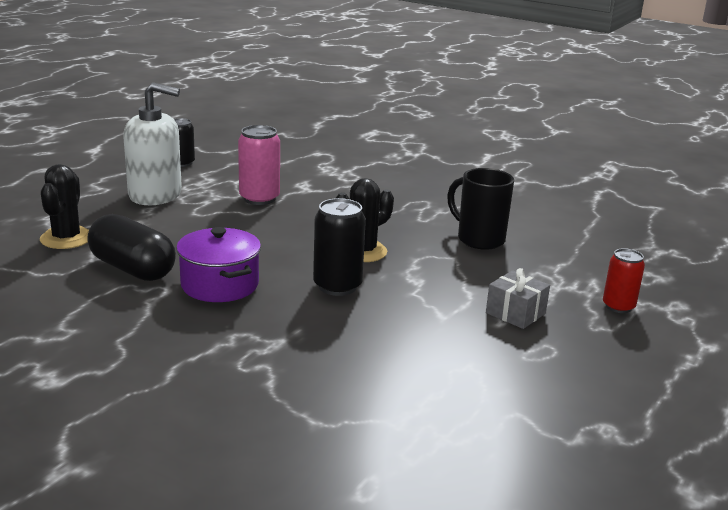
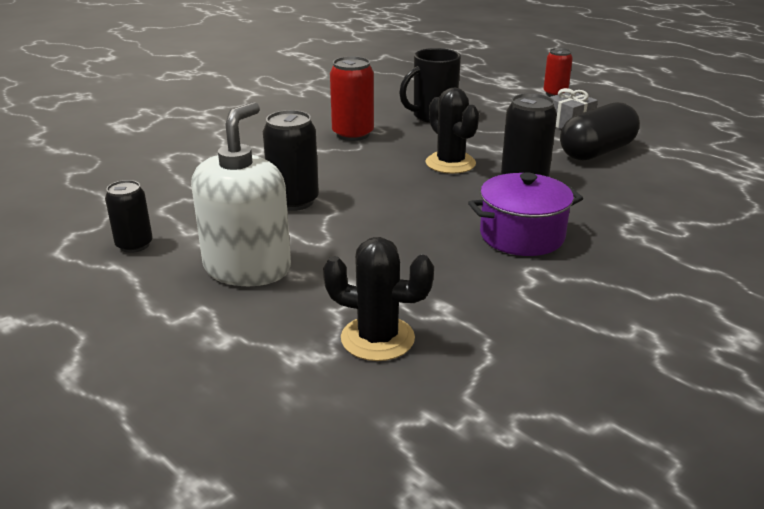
camera: 75 degrees left, 5 degrees up
(132, 269) = (480, 287): black capsule -> black capsule (596, 152)
(259, 198) = (294, 201): pink can -> black can
(406, 208) = (353, 134): none -> red can

